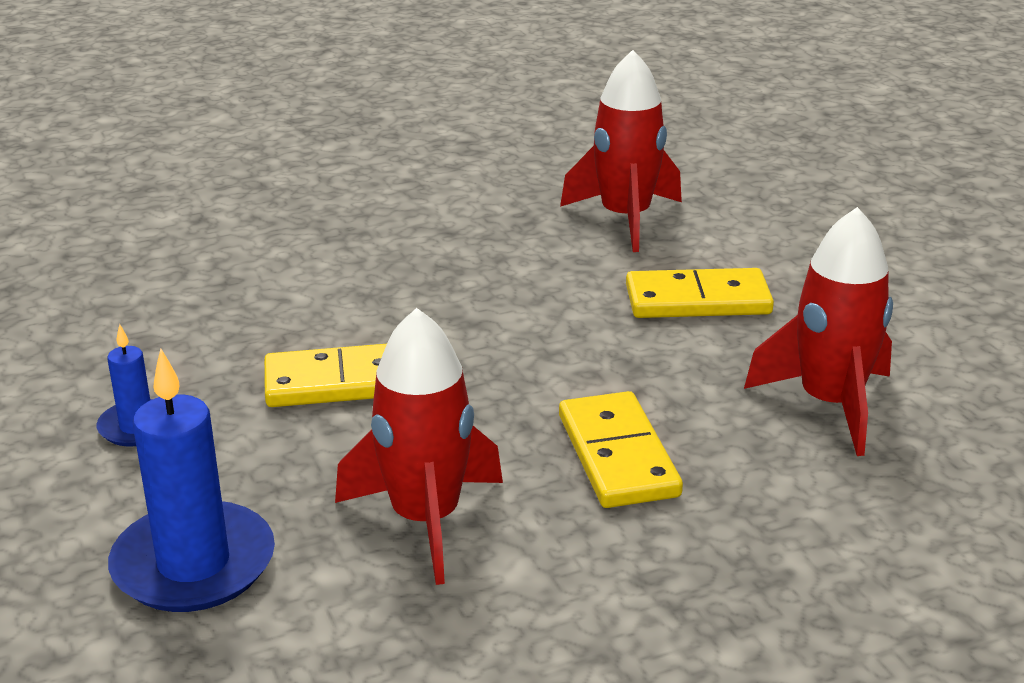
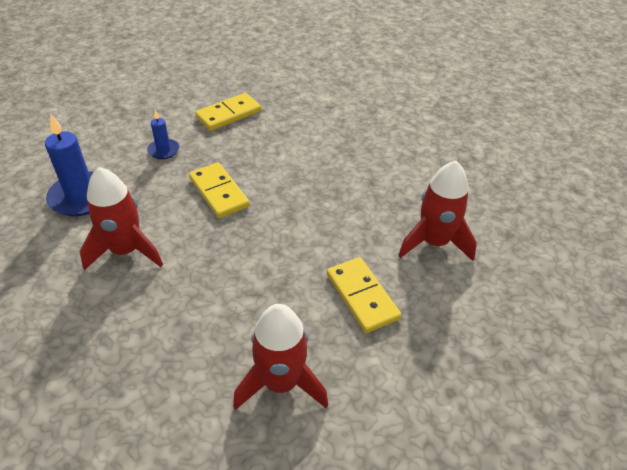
camera: 65 degrees right, 15 degrees up
(618, 455) = (196, 302): yellow domino -> yellow domino (228, 114)

